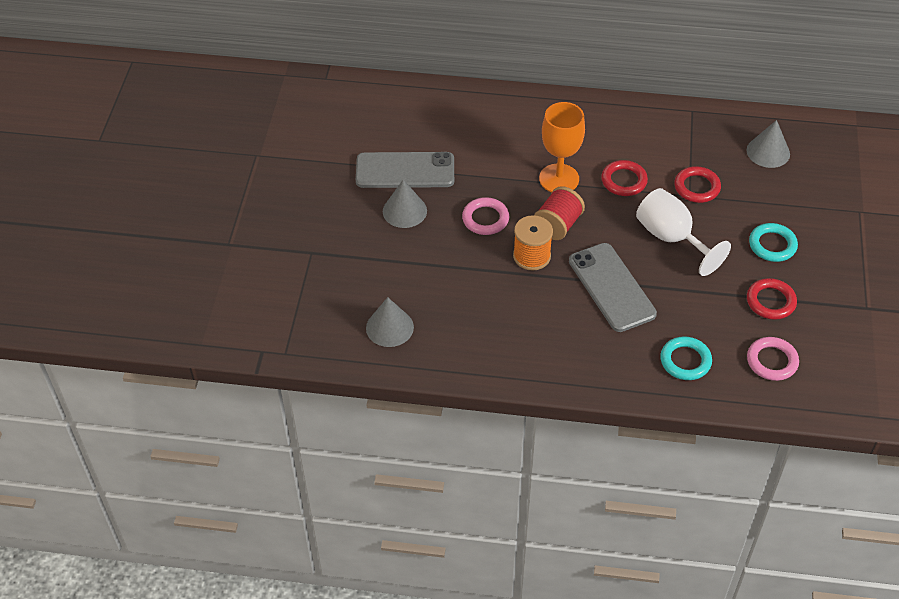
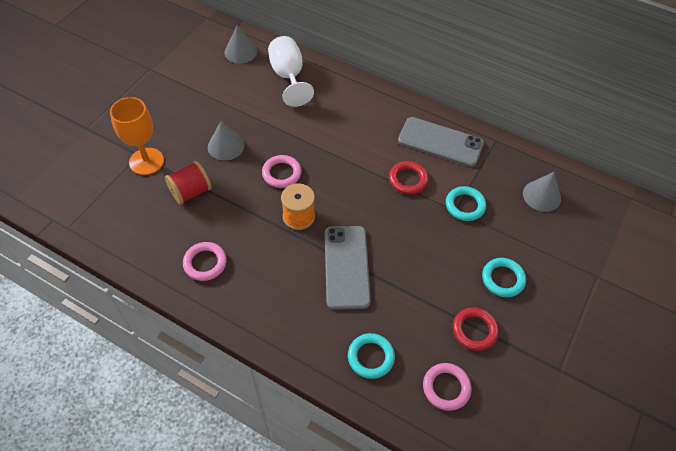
camera: 20 degrees right, 5 degrees up
(389, 327) = (155, 235): grey cone -> grey cone (240, 52)
(405, 171) = (245, 115): grey phone -> grey phone (440, 142)
(462, 335) = (205, 263): none -> pink ring
(557, 225) = (334, 198): red spool -> red spool (191, 192)
(559, 179) = (357, 160): orange goblet -> orange goblet (146, 161)
(672, 238) = (420, 242): white goblet -> white goblet (288, 76)
(697, 187) = (465, 205): red ring -> turquoise ring

